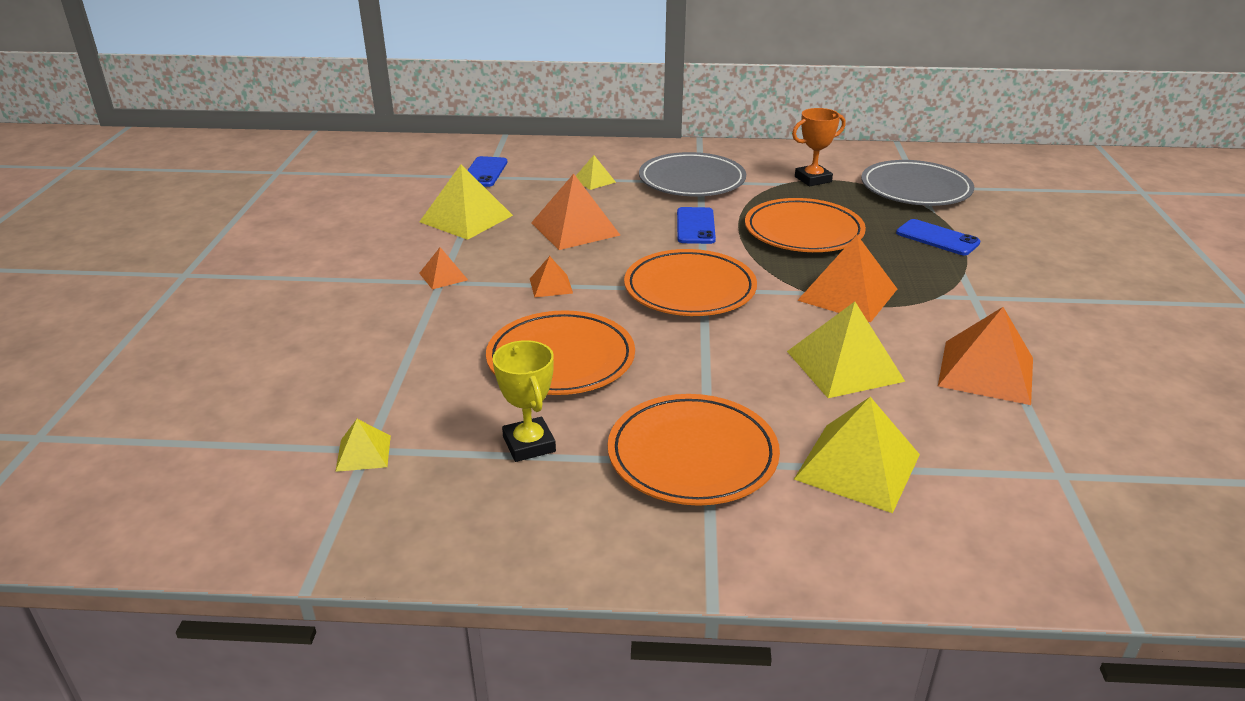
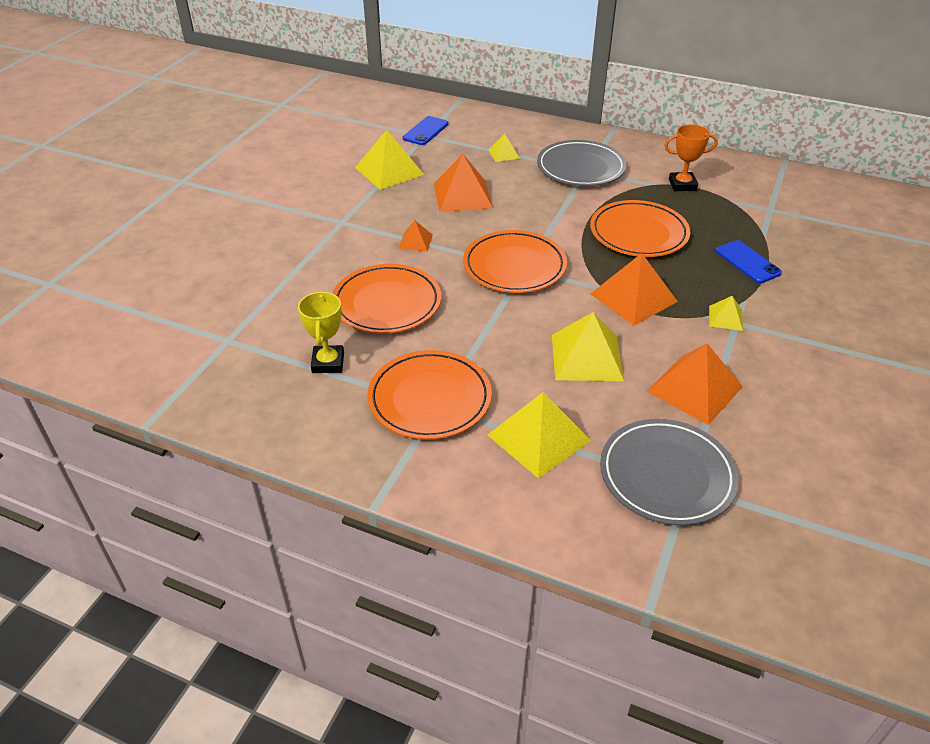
camera: 20 degrees right, 10 degrees up
(363, 453) = (223, 342): yellow pyramid -> yellow pyramid (725, 318)
(443, 276) = (346, 218): orange pyramid -> none
(695, 226) = (555, 211): blue phone -> none
(915, 189) = (765, 211): grey plate -> grey plate (666, 475)

